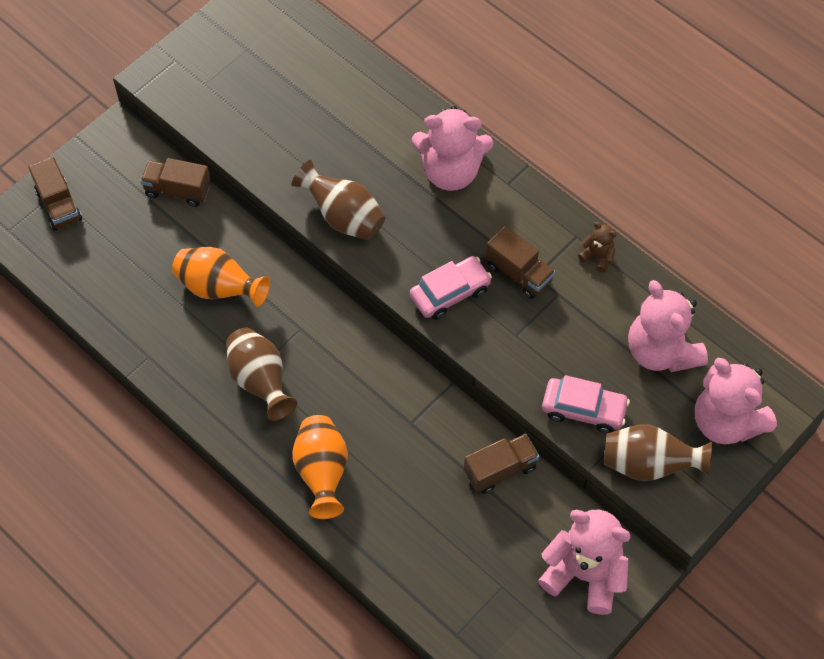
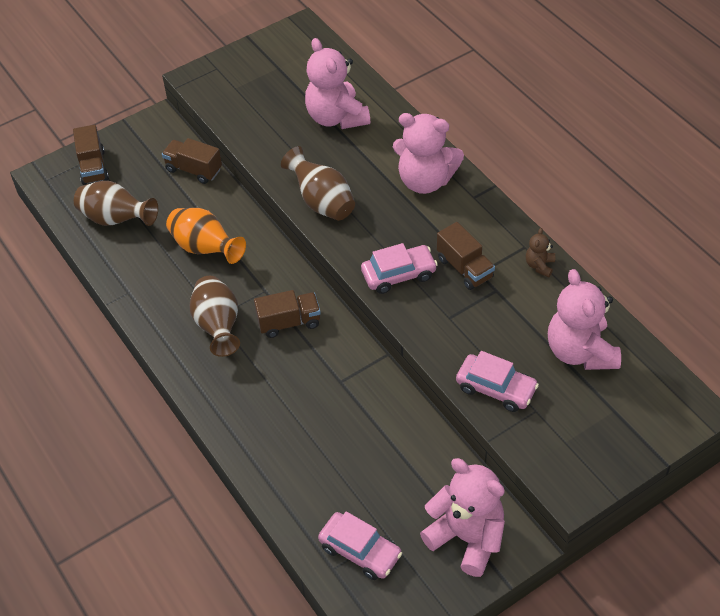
camera: 15 degrees right, 10 degrees down
(322, 472) = (250, 409): orange vase -> none
(479, 610) = (360, 551): none -> pink car
(500, 469) = (411, 434): brown truck -> brown truck (289, 322)
(597, 256) = (539, 265): brown teddy bear -> brown teddy bear turned 120 degrees counterclockwise
(649, 464) = (546, 445): brown vase -> brown vase (116, 219)
(726, 421) = (629, 421): pink teddy bear -> pink teddy bear (336, 117)

